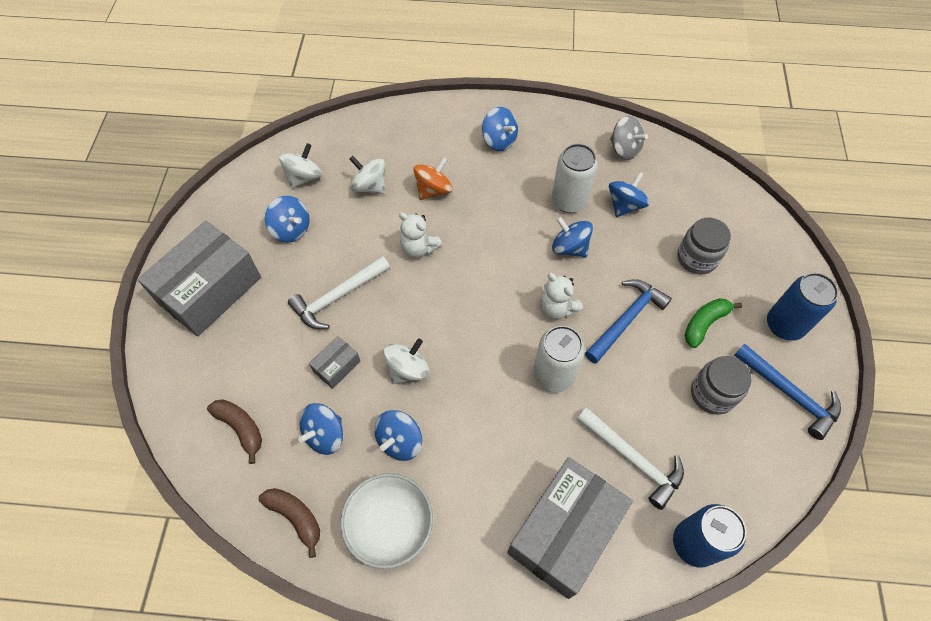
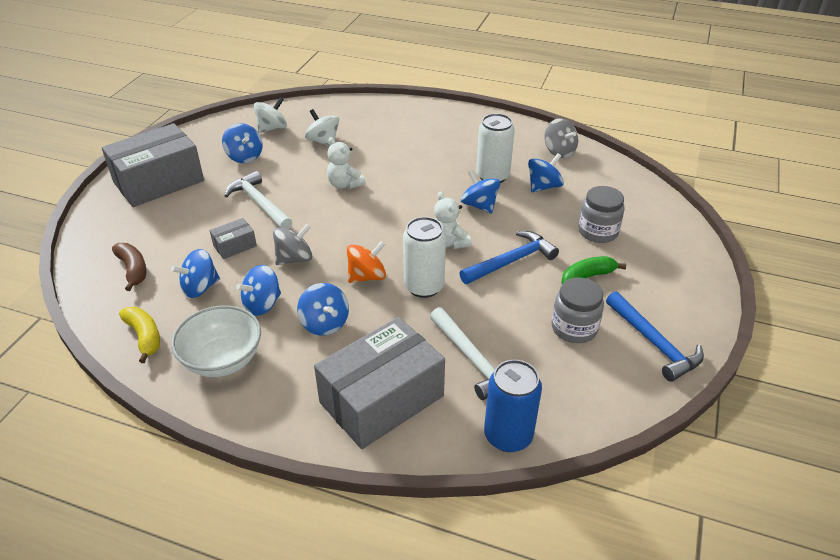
camera: 15 degrees right, 20 degrees down
(296, 517) = (144, 337): brown banana -> yellow banana
(337, 297) = (259, 203): white hammer -> white hammer turned 75 degrees clockwise
(408, 369) = (294, 259): white spinning top -> grey spinning top
(433, 190) = (376, 151): orange spinning top -> orange spinning top (367, 276)
(499, 140) = (448, 130): blue spinning top -> blue spinning top (325, 323)
(784, 325) = (668, 292): blue can -> none

